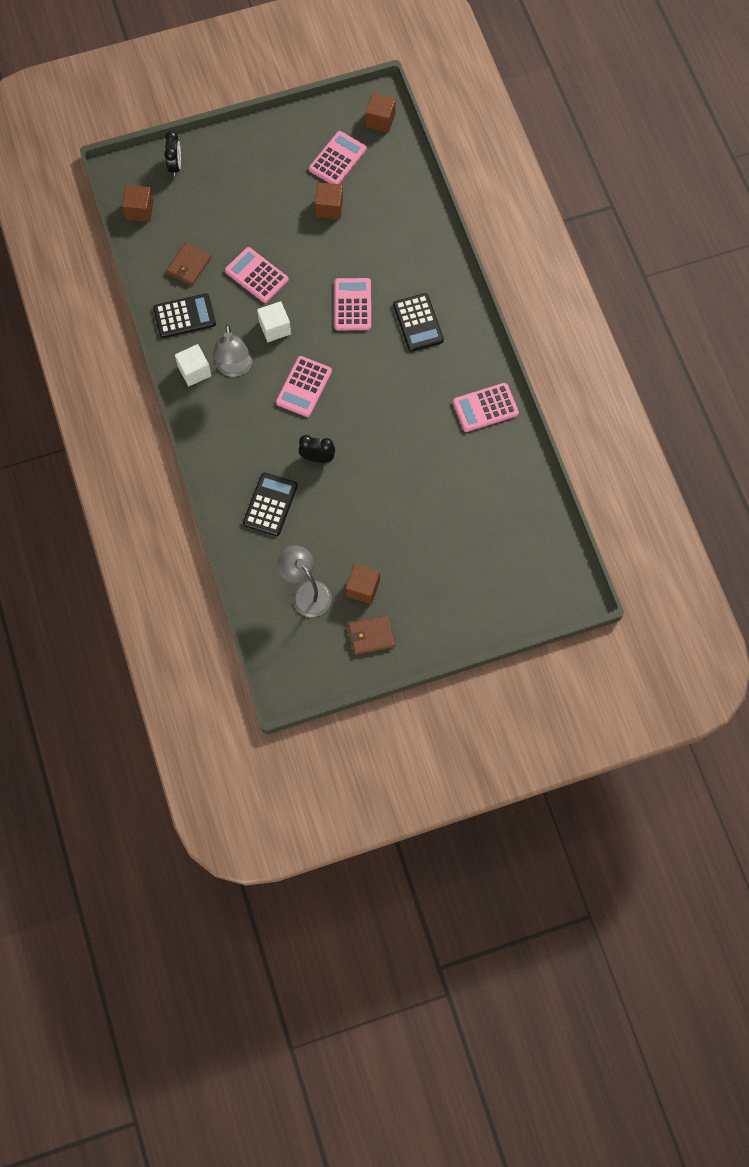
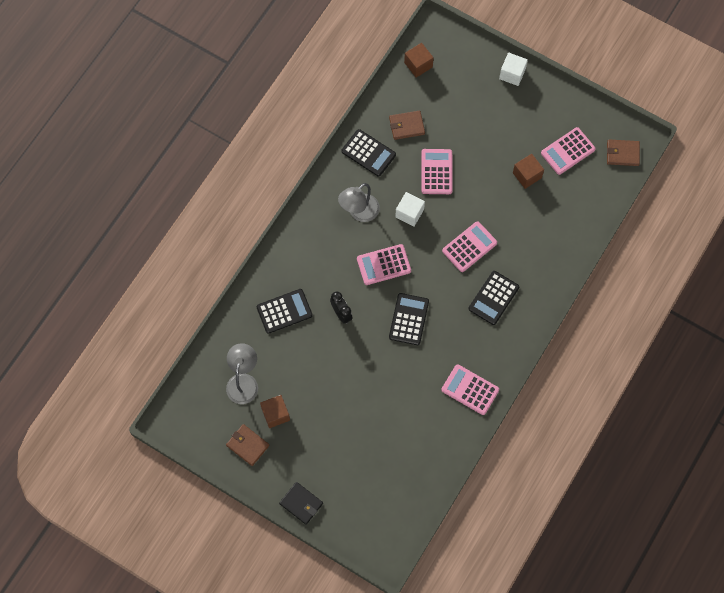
camera: 50 degrees right, 0 degrees up
(175, 165) = (470, 59): black clock -> none
(194, 371) = (336, 190): white cube -> white cube (512, 74)
(337, 159) = (568, 151): pink calculator -> pink calculator turned 150 degrees clockwise
(374, 406) = (408, 319): none -> black calculator
(380, 120) = (622, 153): brown cube -> brown wallet
(467, 631) = (301, 503): none -> black wallet

